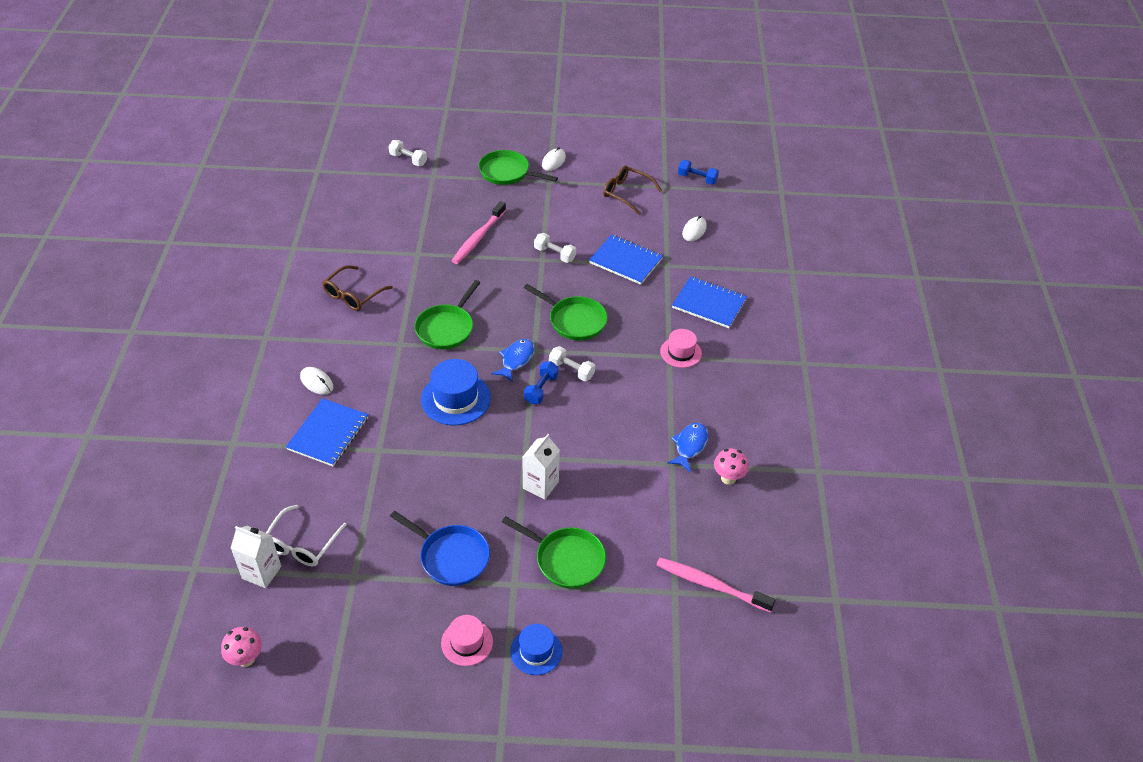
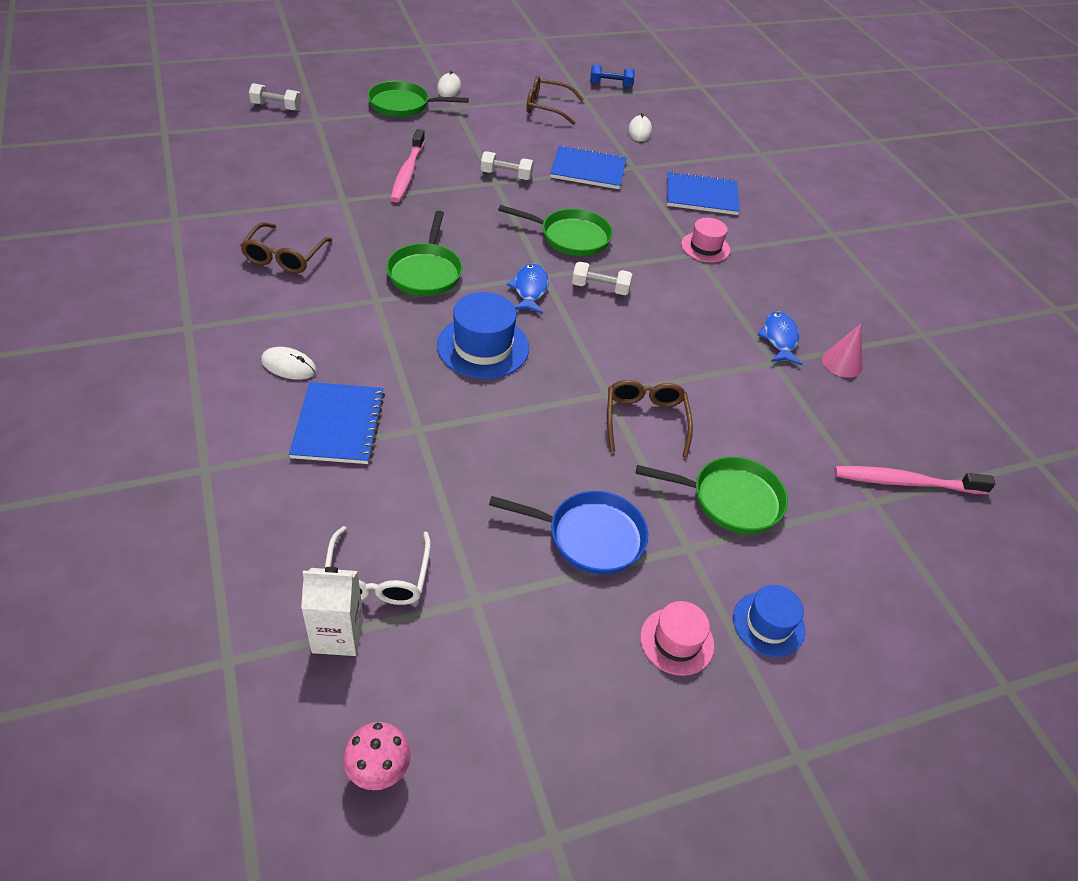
camera: 25 degrees left, 0 degrees up
(540, 485) = (645, 421): white carton -> brown glasses
(541, 389) = (578, 315): blue dumbbell -> none
(728, 478) = (842, 363): pink mushroom -> pink cone

